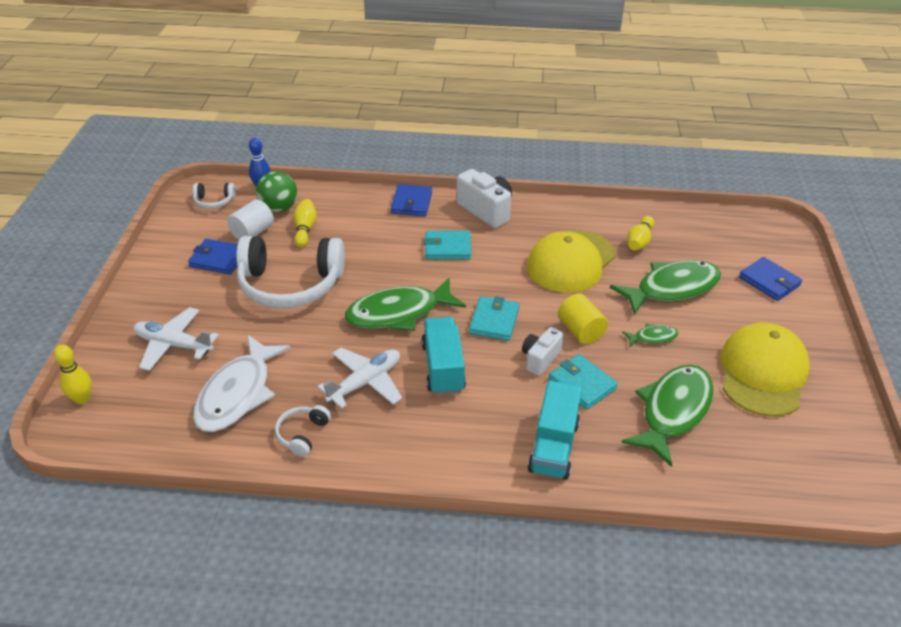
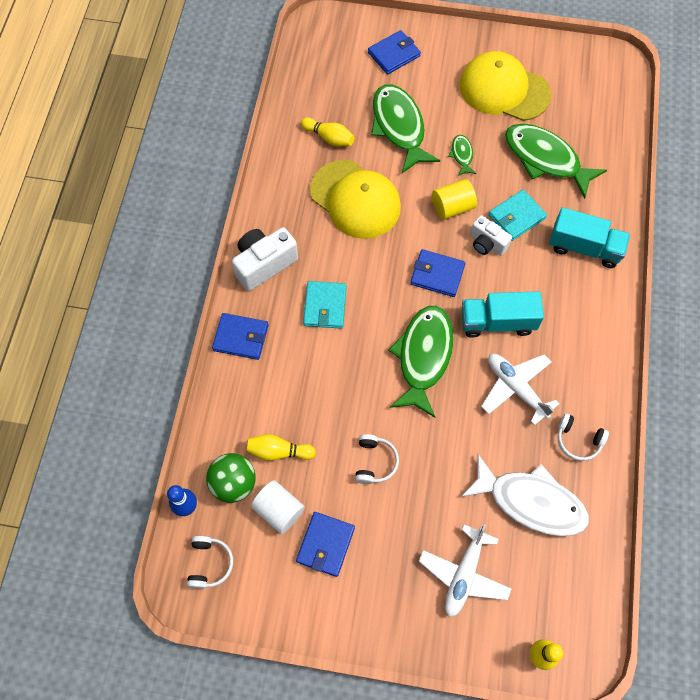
camera: 85 degrees left, 25 degrees up
(290, 284) = (375, 462): white headphones -> white headphones, size x0.43
(399, 313) = (423, 357): green fish -> green fish turned 150 degrees counterclockwise
(494, 321) = (437, 274): turquoise wallet -> blue wallet

